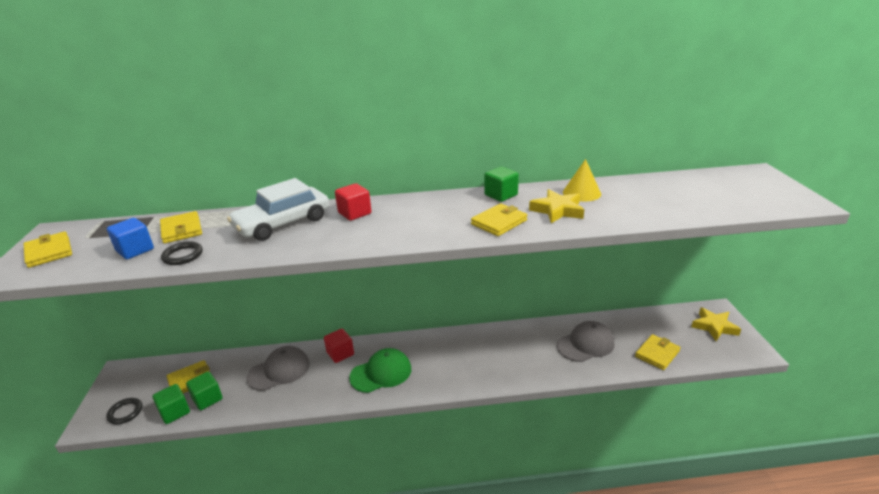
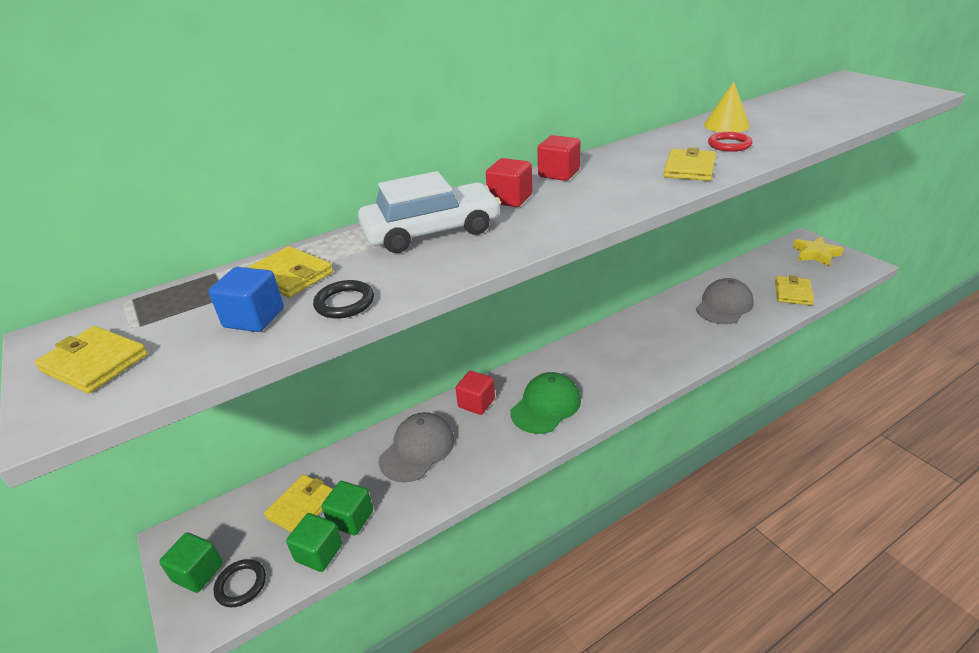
camera: 25 degrees left, 5 degrees up
(283, 223) = (431, 231): white car -> white car turned 135 degrees counterclockwise
(409, 202) = (559, 173): none -> red cube
(501, 195) = (649, 144): green cube -> green cube (198, 572)
(557, 210) = (729, 145): yellow star -> red ring

